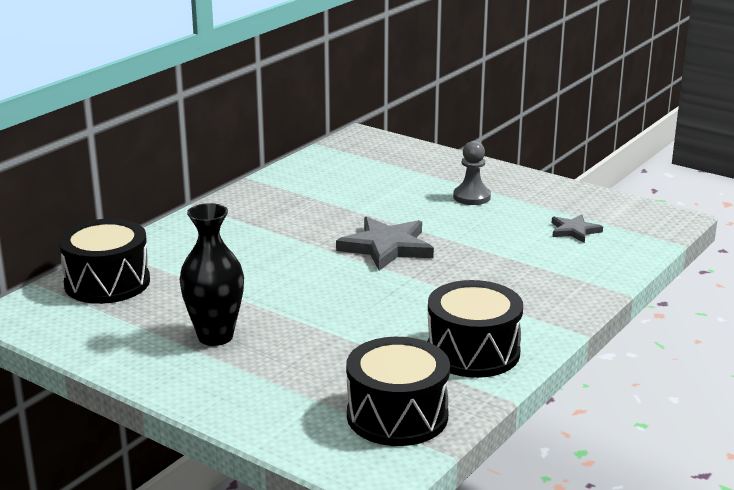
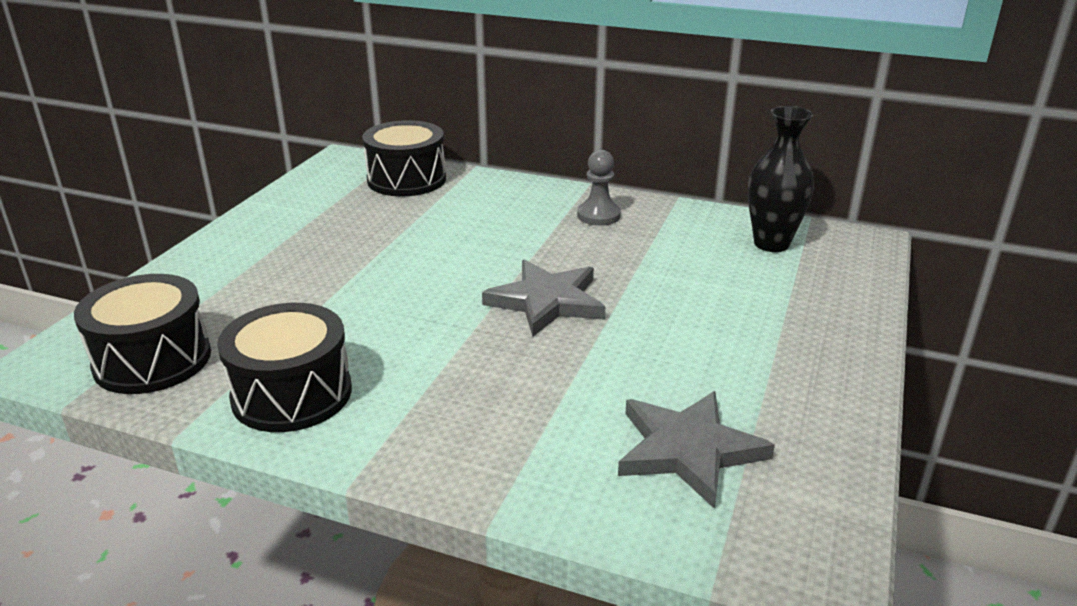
camera: 75 degrees right, 5 degrees up
(215, 336) = (313, 241): black vase -> black vase (771, 244)
(471, 197) = (740, 344): grey pawn -> grey pawn (598, 215)
(574, 231) = (688, 450): grey star -> grey star, size x1.79

